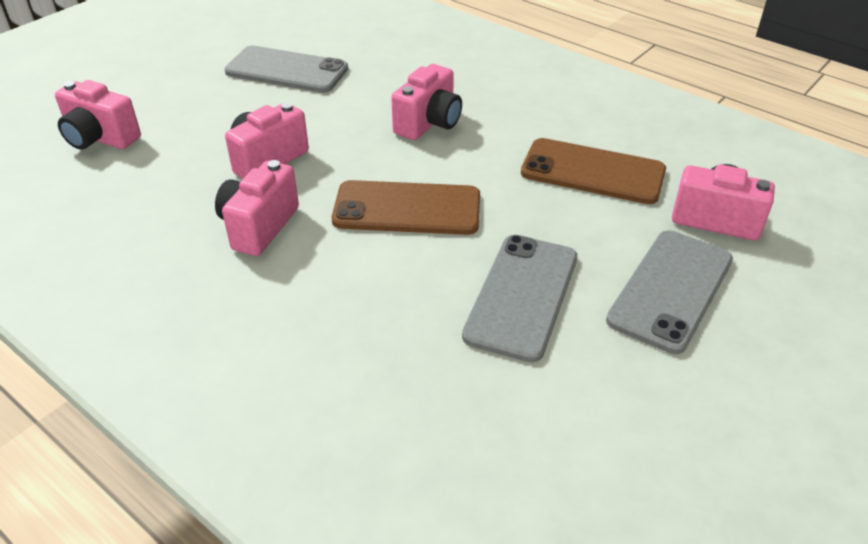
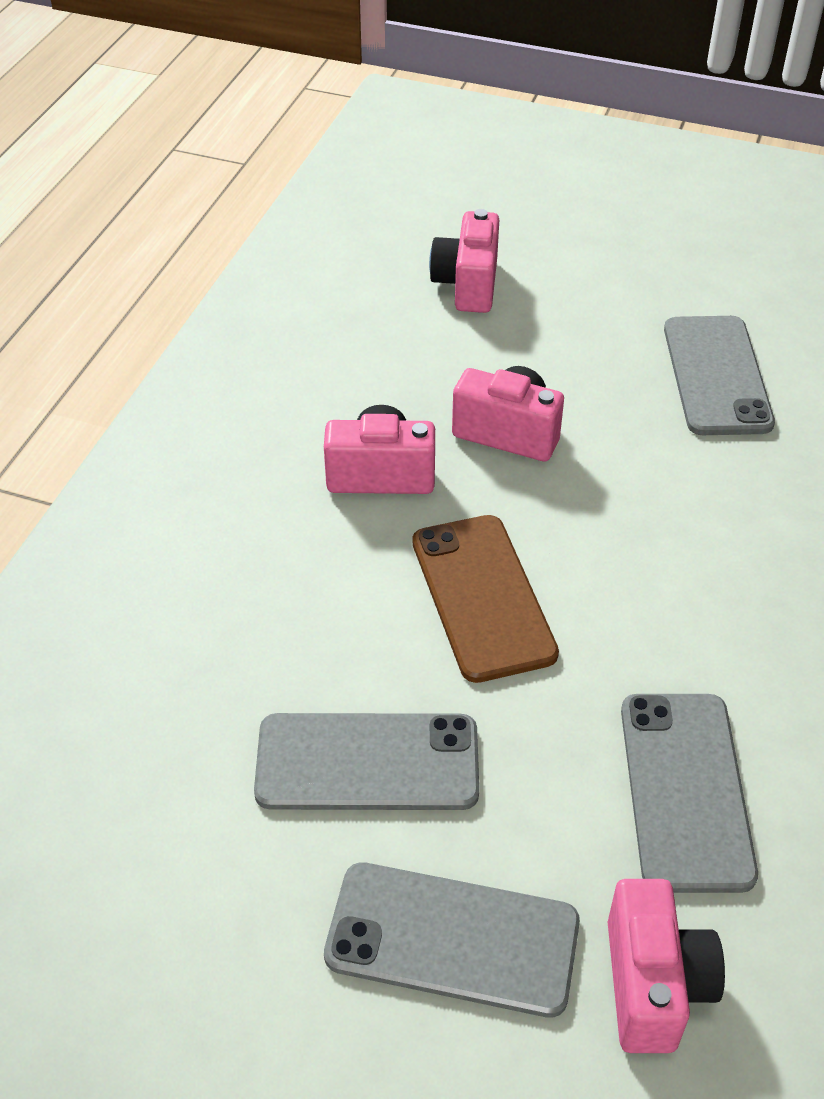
camera: 70 degrees right, 5 degrees up
(429, 123) = (688, 562): pink camera -> none
(592, 172) = (685, 790): brown phone -> grey phone

